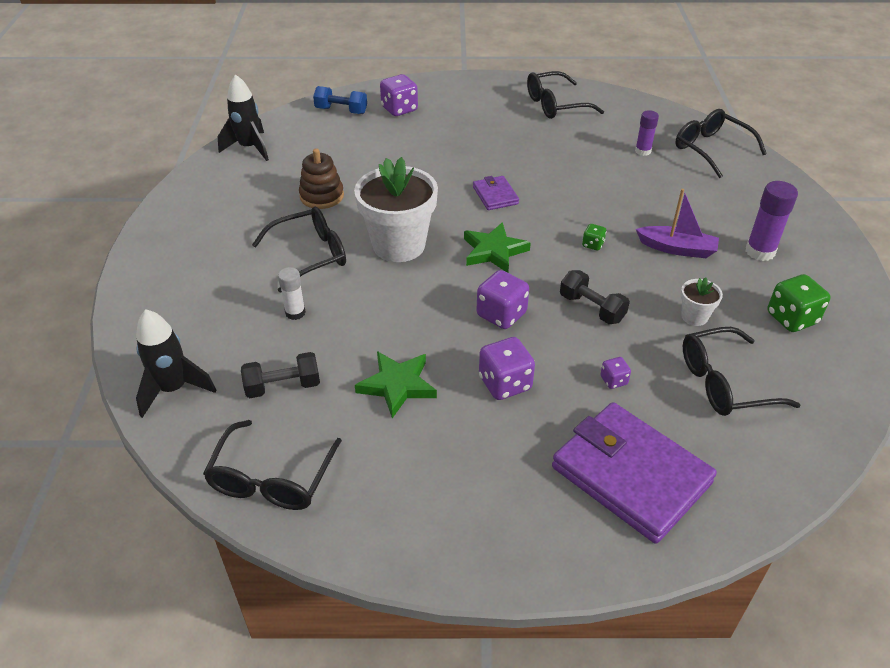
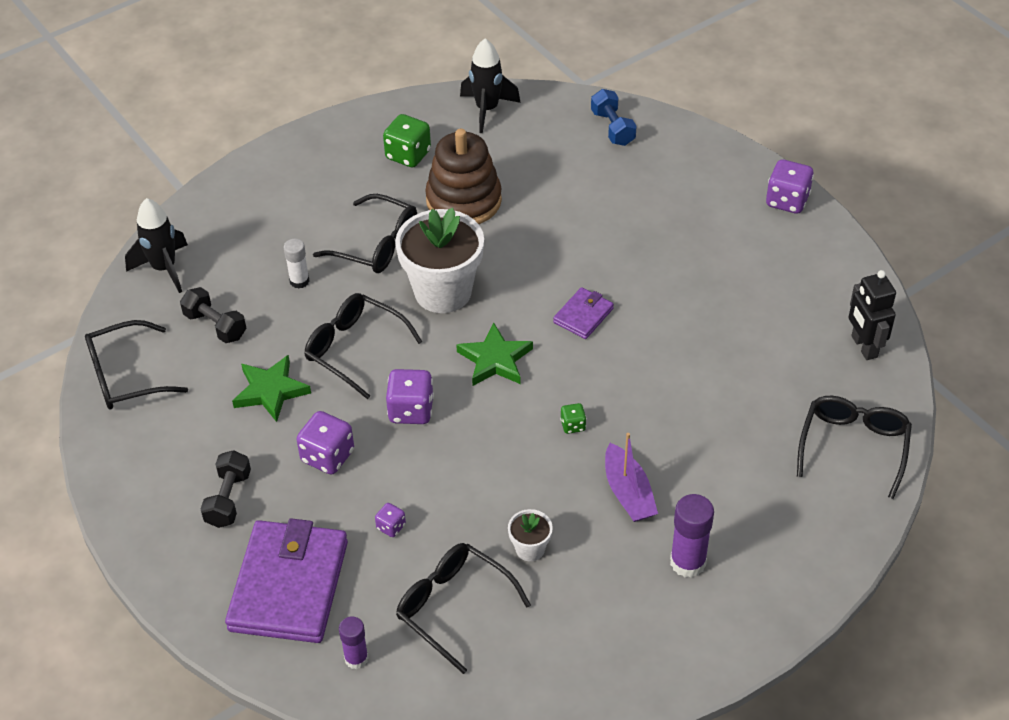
camera: 55 degrees right, 5 degrees up
(322, 196) = (463, 201): brown stacking toy -> brown stacking toy, size x1.54
(399, 109) = (661, 165): purple dice -> purple dice (787, 201)
(555, 105) = (803, 276): black glasses -> black glasses (354, 349)
(591, 308) = (475, 468): black dumbbell -> black dumbbell (228, 499)
(634, 111) = (863, 347): none -> black robot
(643, 151) = (785, 390): purple glue stick -> purple glue stick (356, 658)
(791, 318) = (595, 626): green dice -> green dice (408, 155)

